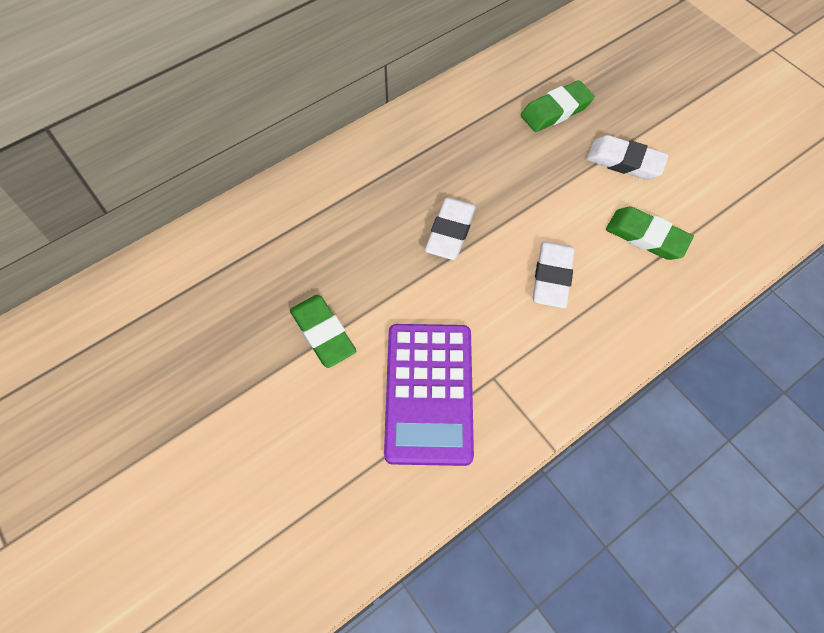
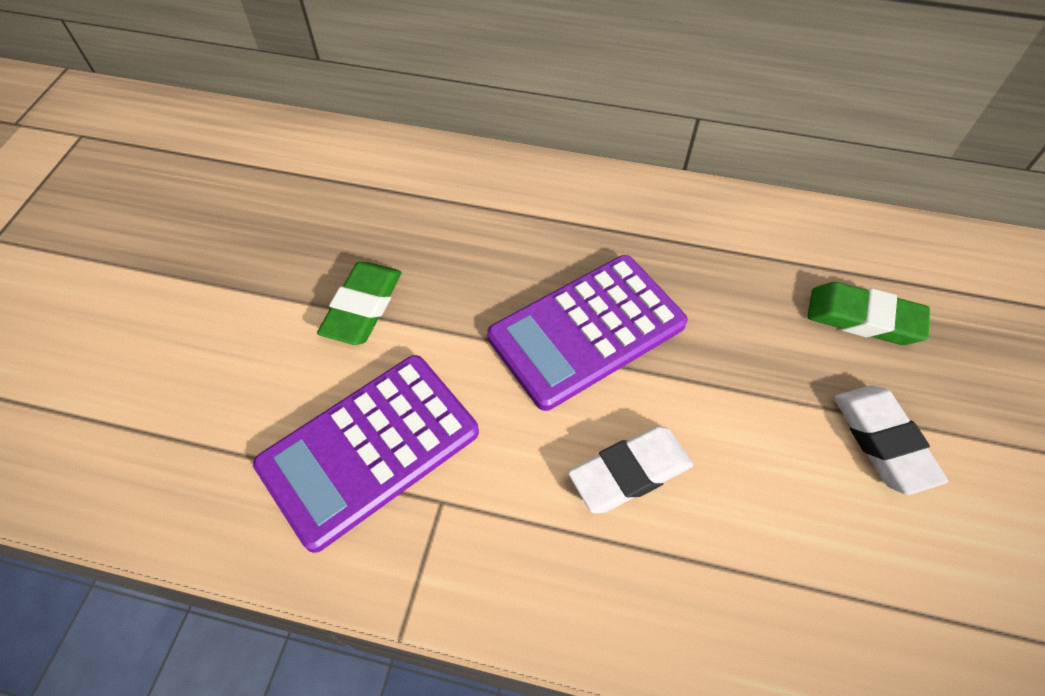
camera: 50 degrees right, 5 degrees down
(450, 232) = (587, 331): white eraser -> purple calculator
(646, 237) = (801, 544): green eraser -> none

